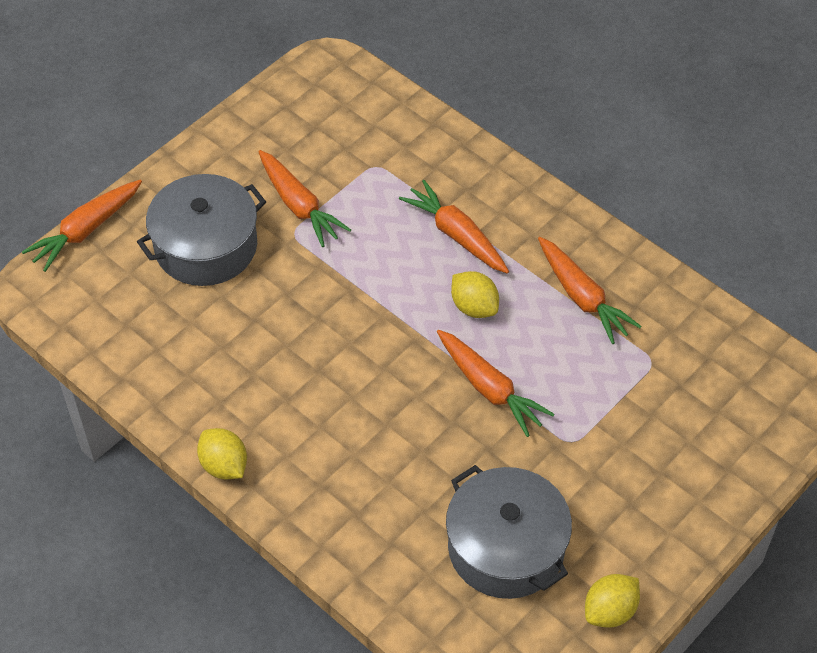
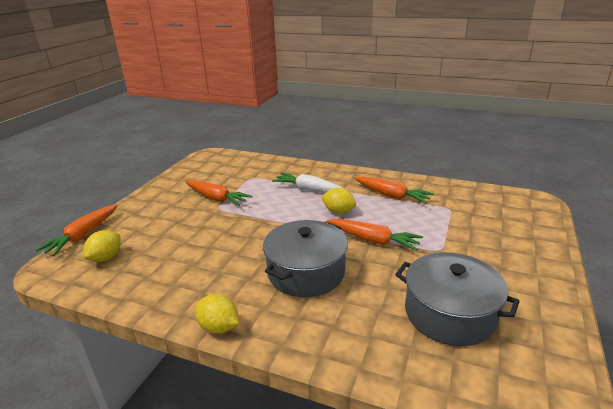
camera: 20 degrees left, 25 degrees down
(206, 246) = (166, 224): grey pot -> grey pot (306, 272)
(456, 235) = (309, 190): orange carrot -> white carrot
(610, 611) = (550, 328): yellow lemon -> yellow lemon (106, 258)

